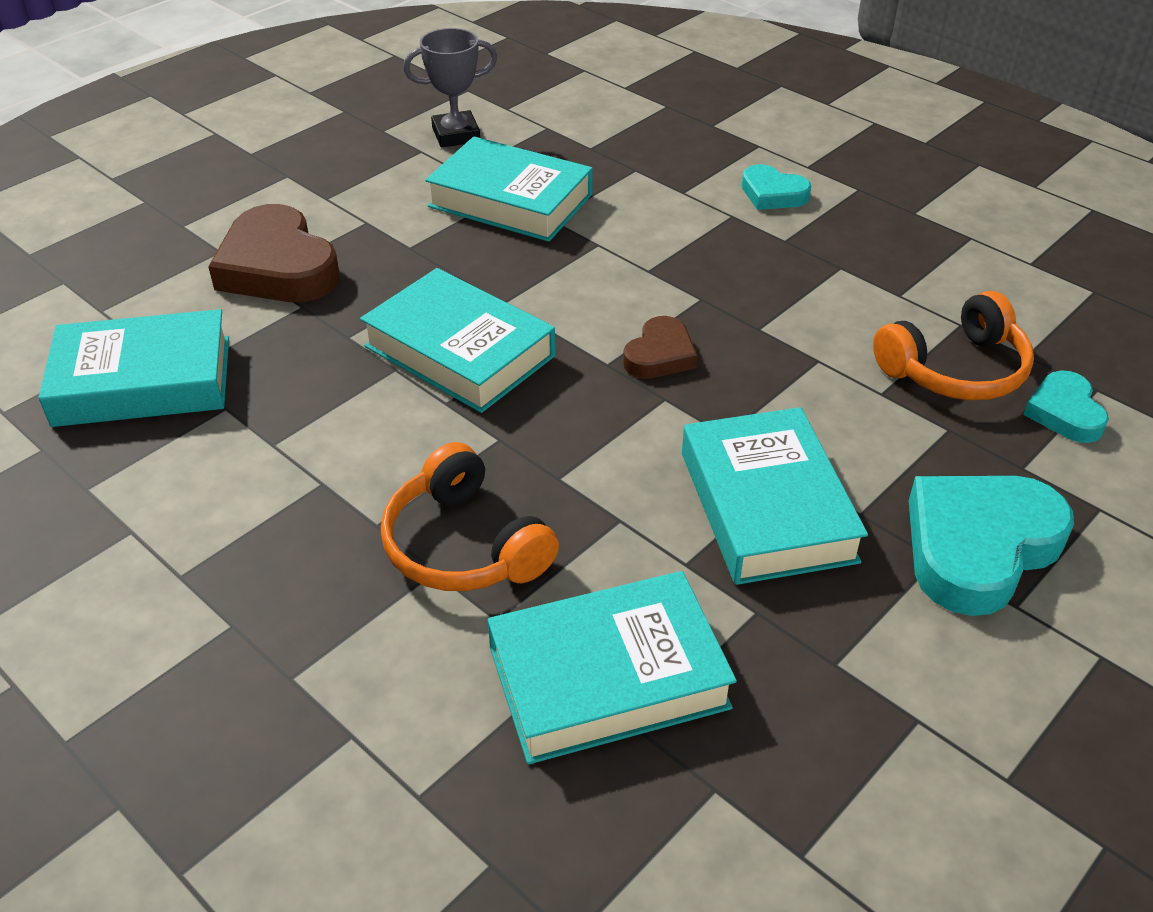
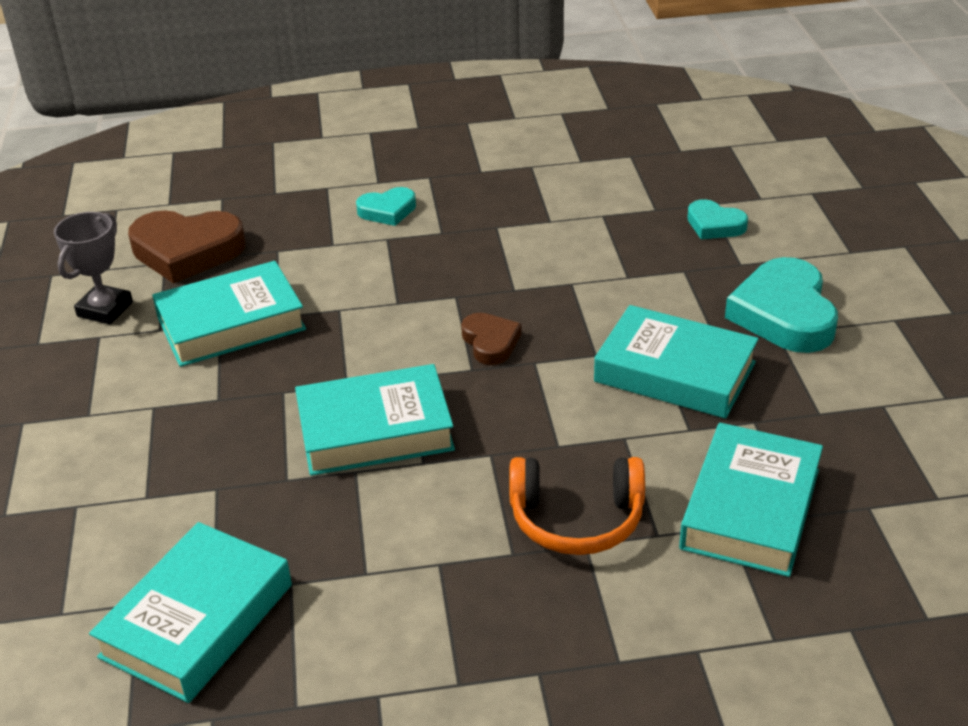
camera: 50 degrees left, 5 degrees down
(277, 267) = (146, 481): brown heart -> brown heart (187, 251)
(955, 369) = (638, 240): orange headphones -> none

